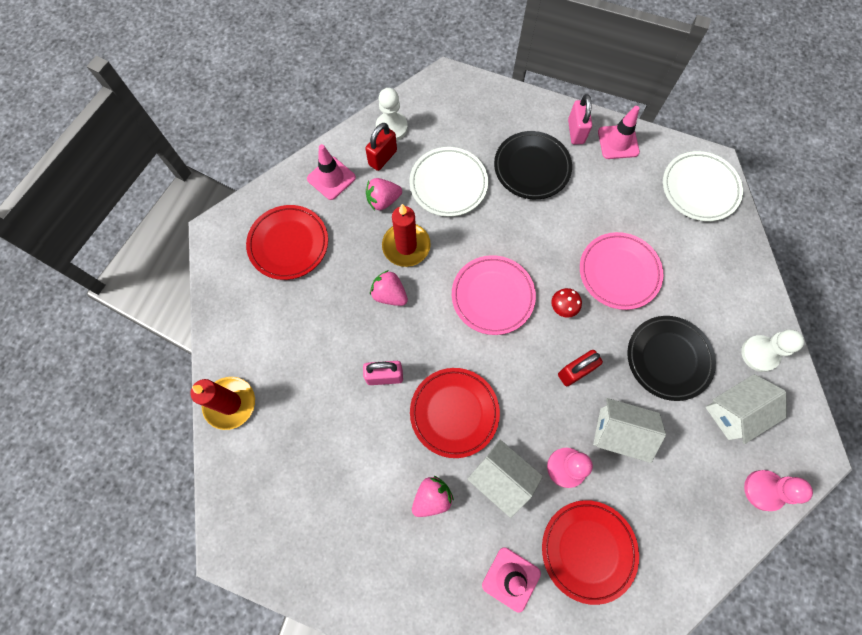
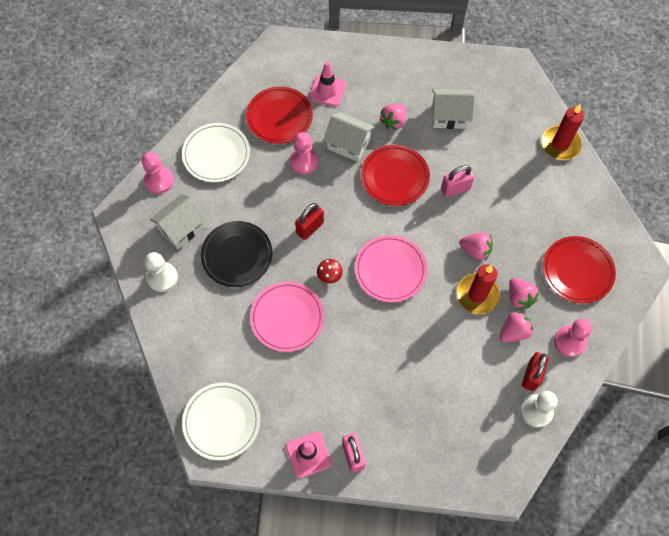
camera: 165 degrees right, 5 degrees down
(331, 178) = (569, 342): pink traffic cone -> pink pawn
(363, 232) = (519, 297): none -> pink strawberry
(448, 184) = (460, 364): white plate -> white plate (216, 154)
(532, 168) = (387, 402): black plate -> none
(619, 432) = (269, 193): white house -> white house (449, 116)

